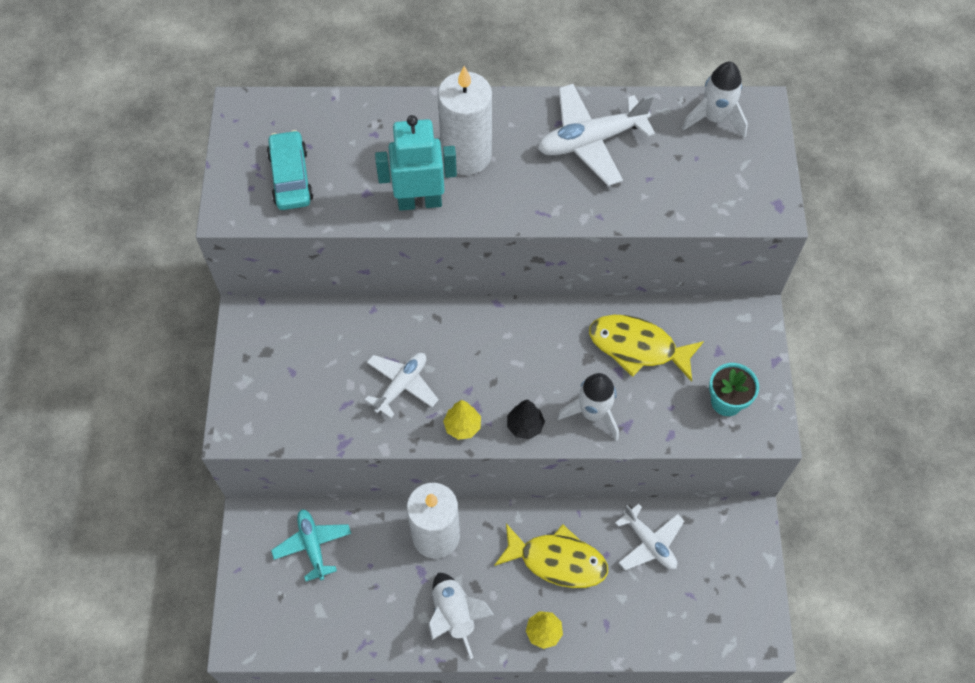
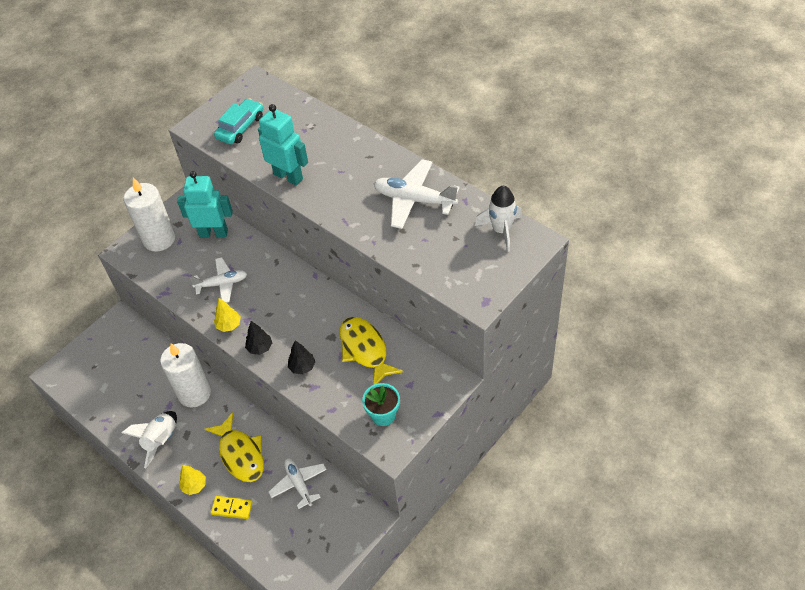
camera: 45 degrees right, 10 degrees down
(313, 545) = (133, 353): turquoise plane -> none
(325, 334) = (213, 233): none -> turquoise robot
(466, 155) = (338, 168): white candle -> white candle (159, 239)
(593, 413) = (302, 367): white rocket -> black tree
(608, 622) = (232, 508): none -> yellow domino
(649, 543) = (299, 484): white plane -> white plane turned 150 degrees clockwise

